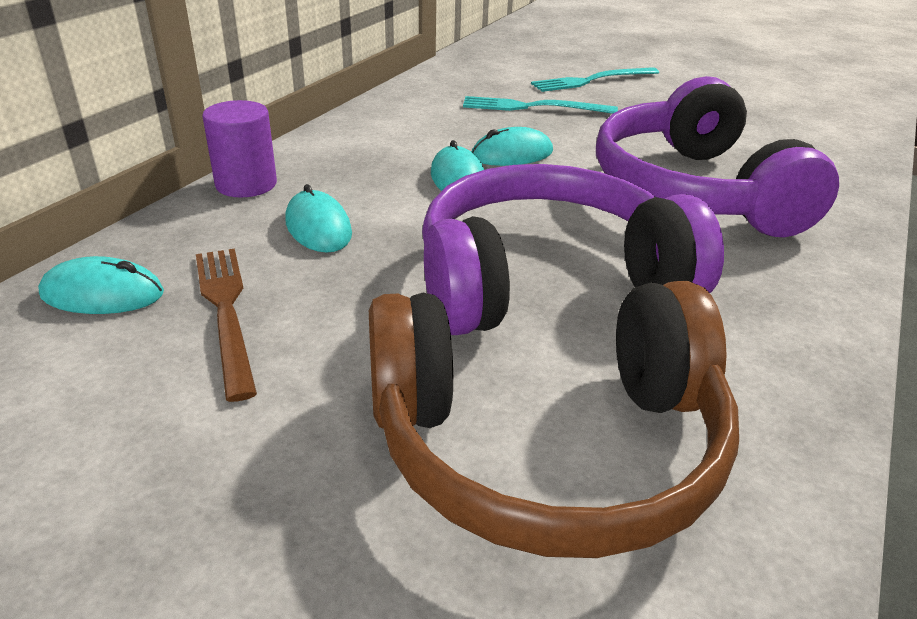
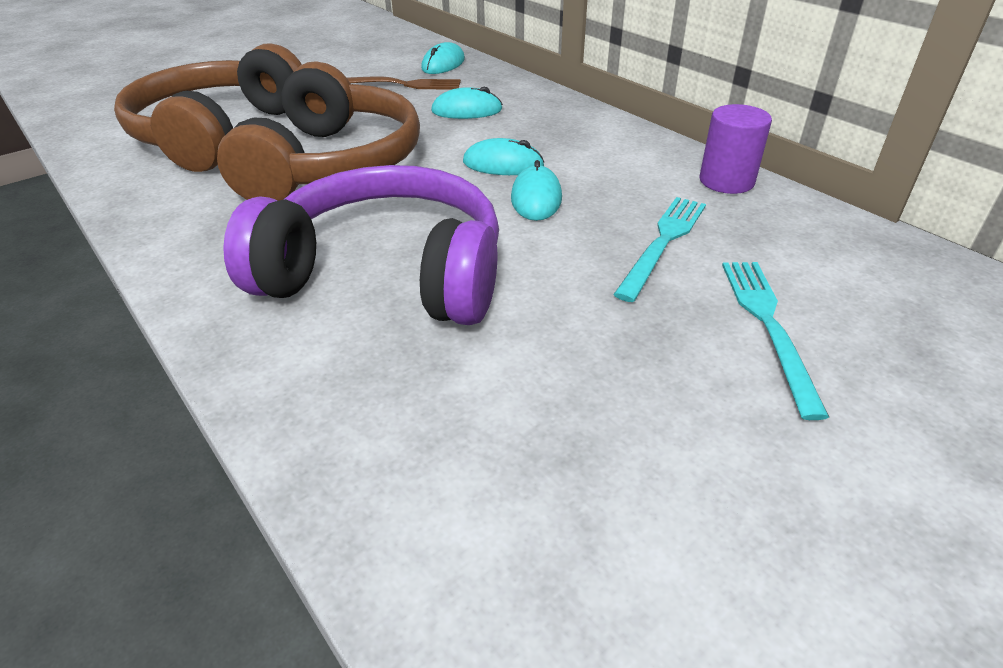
camera: 115 degrees right, 5 degrees up
(246, 184) = (546, 97): purple cylinder -> purple cylinder (726, 181)
(547, 280) = (333, 164): purple headphones -> brown headphones

